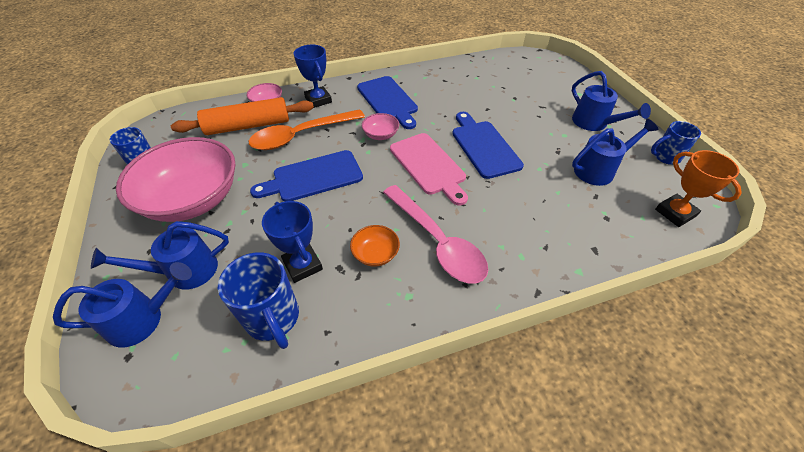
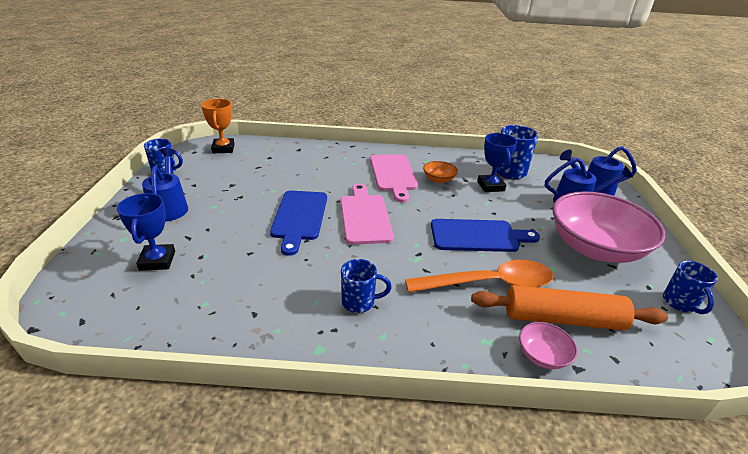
camera: 160 degrees left, 15 degrees down
(318, 100) = (460, 335): blue trophy -> blue trophy (157, 261)
(381, 135) = (394, 257): pink bowl -> none
(388, 100) = (359, 302): blue cutting board -> blue mug
(437, 242) = (393, 174): pink spoon -> pink cutting board
(599, 170) = (229, 177): blue watering can -> none

